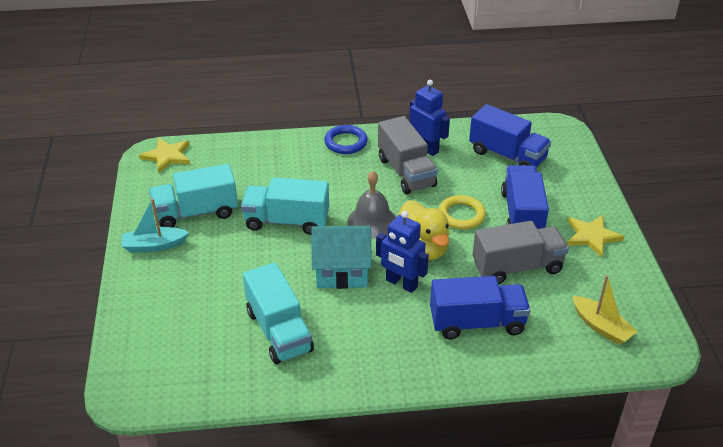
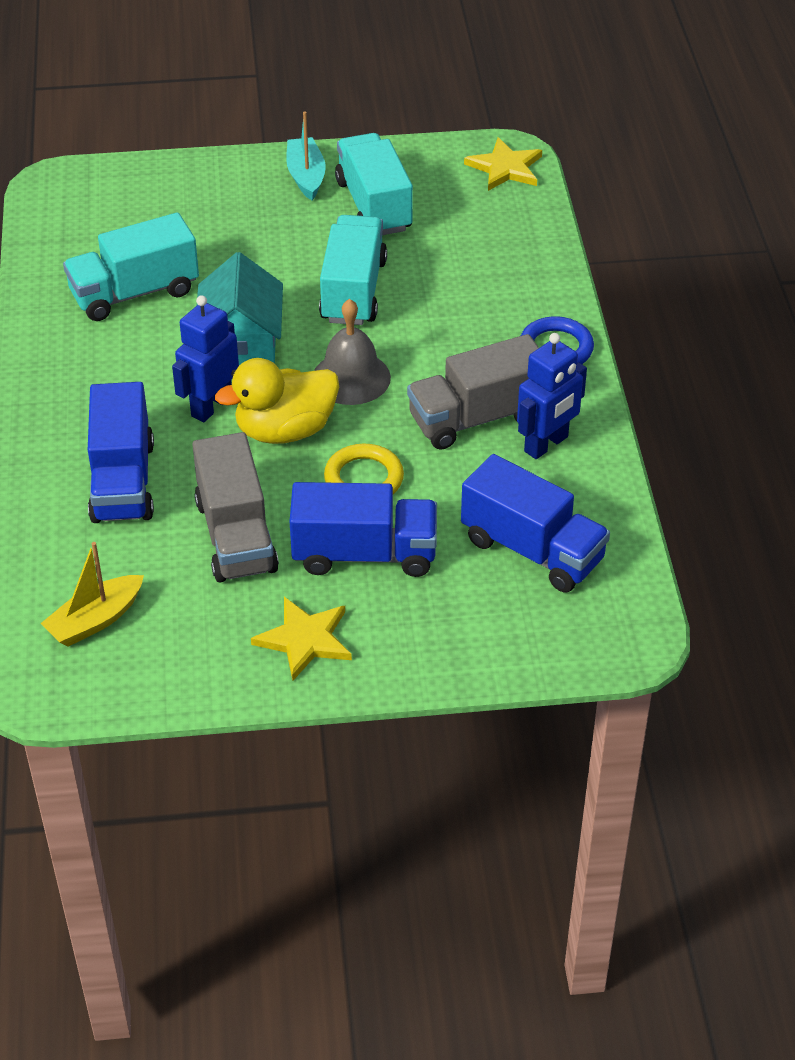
camera: 90 degrees right, 5 degrees up
(507, 155) = (532, 550): blue truck -> blue truck turned 90 degrees counterclockwise

